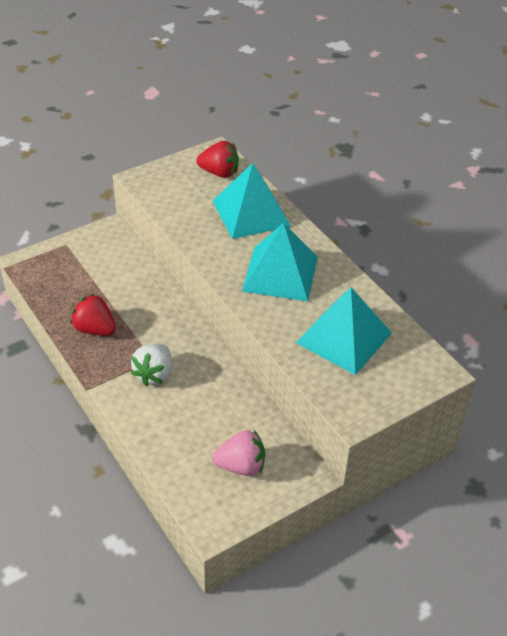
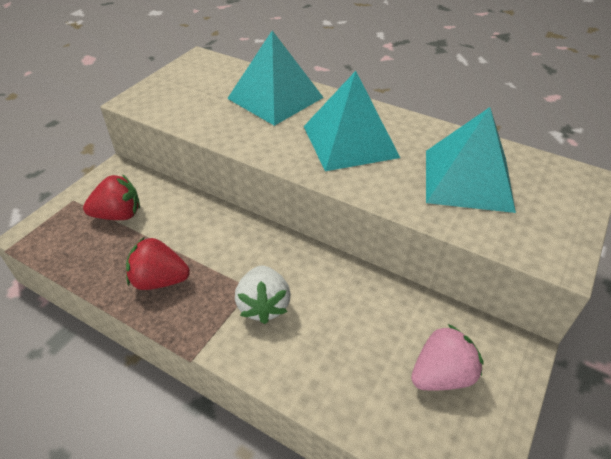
camera: 25 degrees left, 0 degrees up
(219, 173) = (216, 74): red strawberry -> red strawberry (118, 215)

